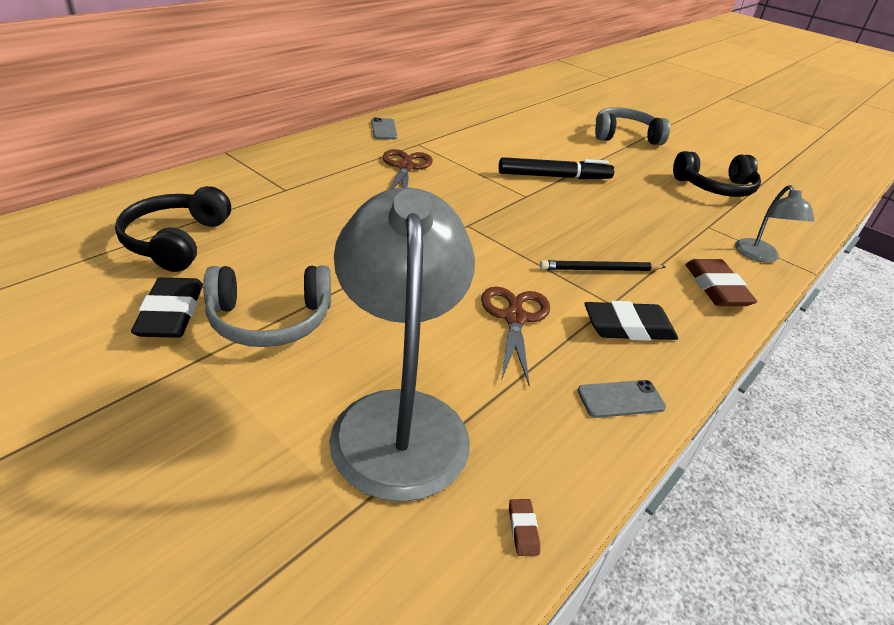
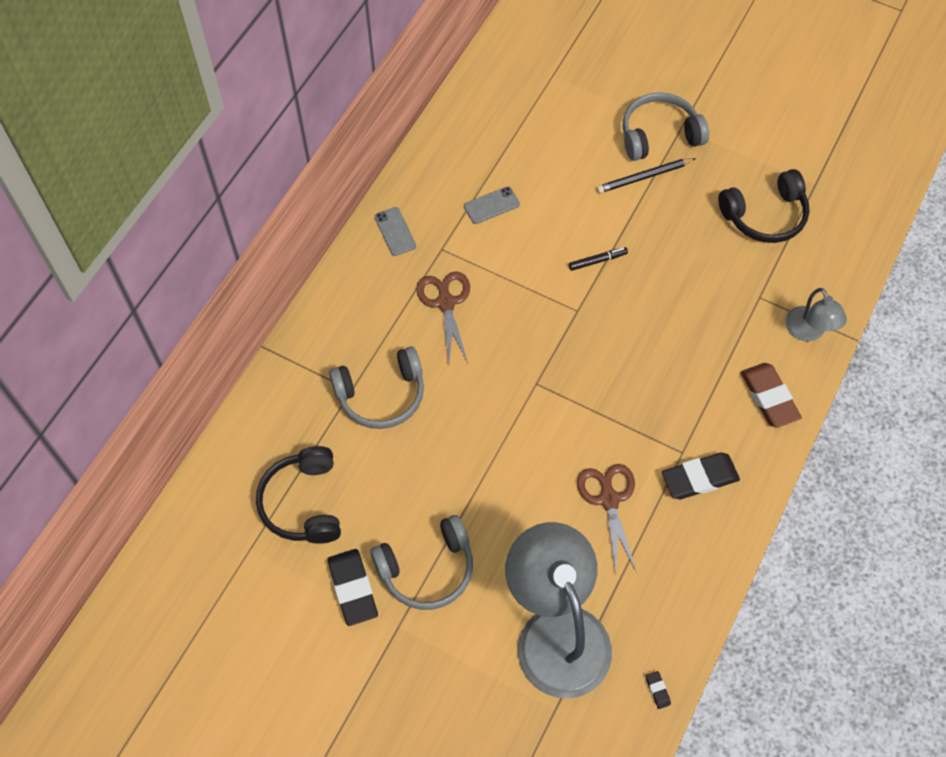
camera: 10 degrees left, 25 degrees up
(311, 198) = (381, 395): none -> grey headphones
(523, 529) = (657, 690): brown eraser -> black eraser
(554, 176) = (597, 261): black marker -> black marker, size x0.50
(600, 269) = (666, 408): black pencil -> black pencil (644, 177)
(620, 399) = (702, 561): grey phone -> grey phone (491, 205)

